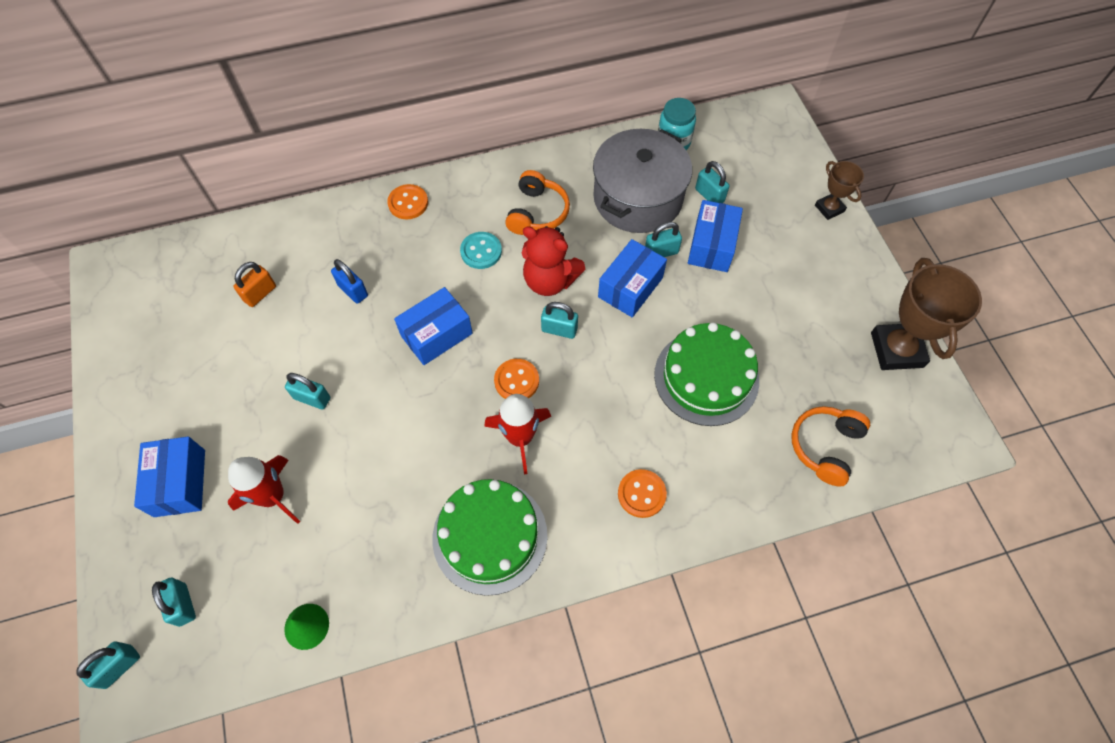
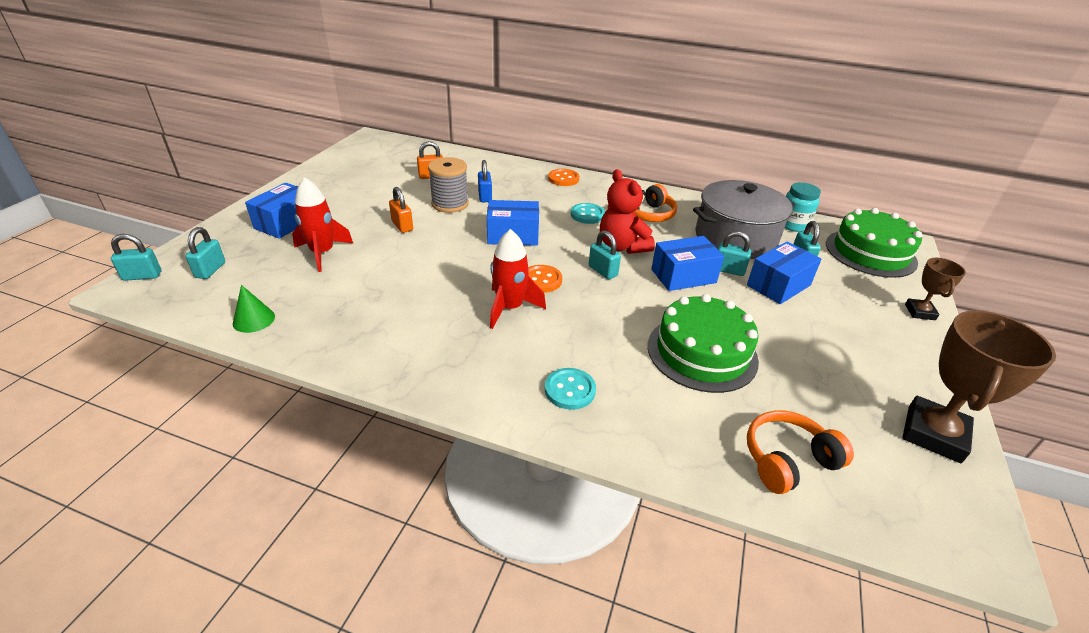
camera: 35 degrees right, 25 degrees down
(312, 398) = (402, 226): turquoise padlock -> orange padlock
(327, 328) = (450, 204): none -> grey spool
(490, 536) = (424, 346): green cake -> green cake (870, 253)
(641, 494) = (570, 390): orange button -> turquoise button

